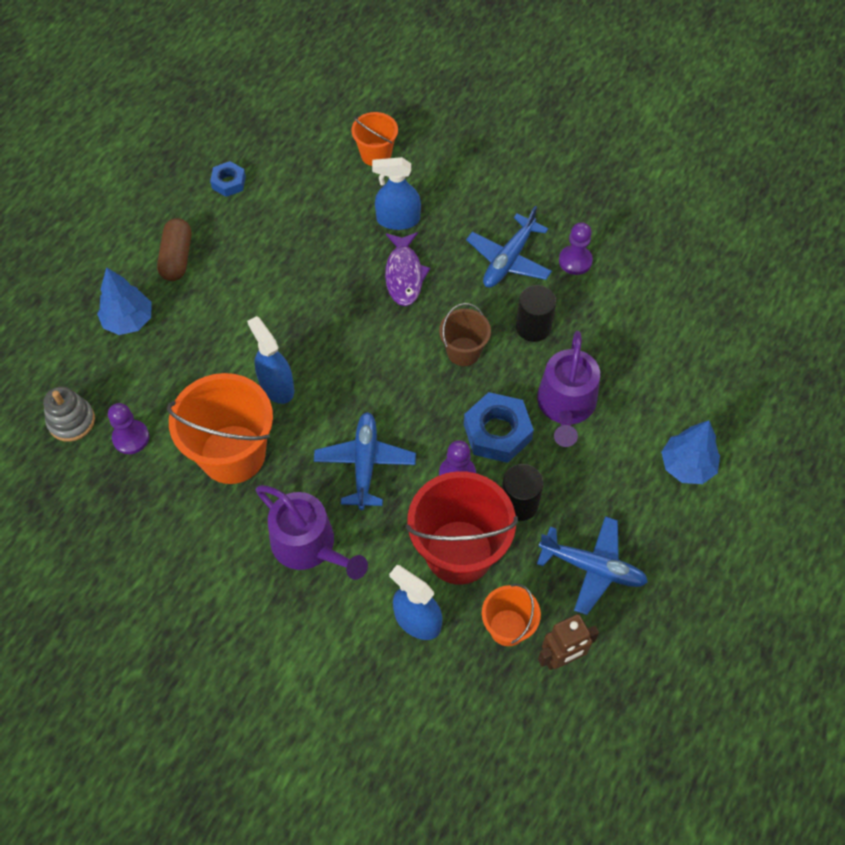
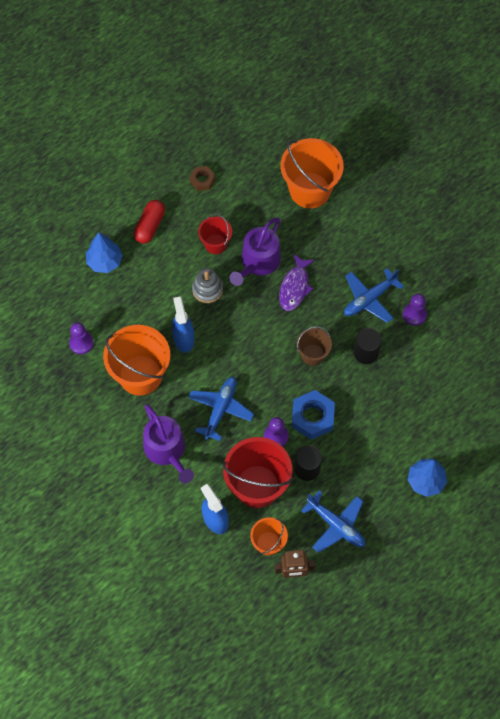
camera: 20 degrees right, 5 degrees up
(71, 421) = (48, 319): grey stacking toy -> grey stacking toy (207, 289)
(177, 257) = (150, 226): brown capsule -> red capsule
(228, 182) = (202, 180): blue nut -> brown nut
(276, 253) = (215, 244): none -> red bucket
(376, 154) = (310, 190): orange bucket -> orange bucket, size x1.85
(398, 220) = (306, 245): blue spray bottle -> none
(566, 405) = (364, 414): purple watering can -> purple watering can (258, 262)

